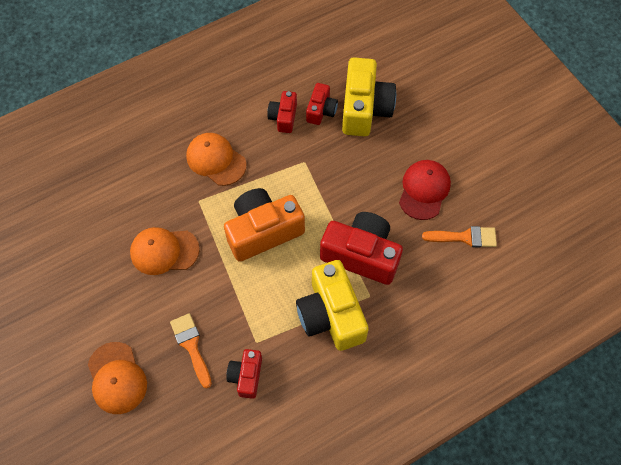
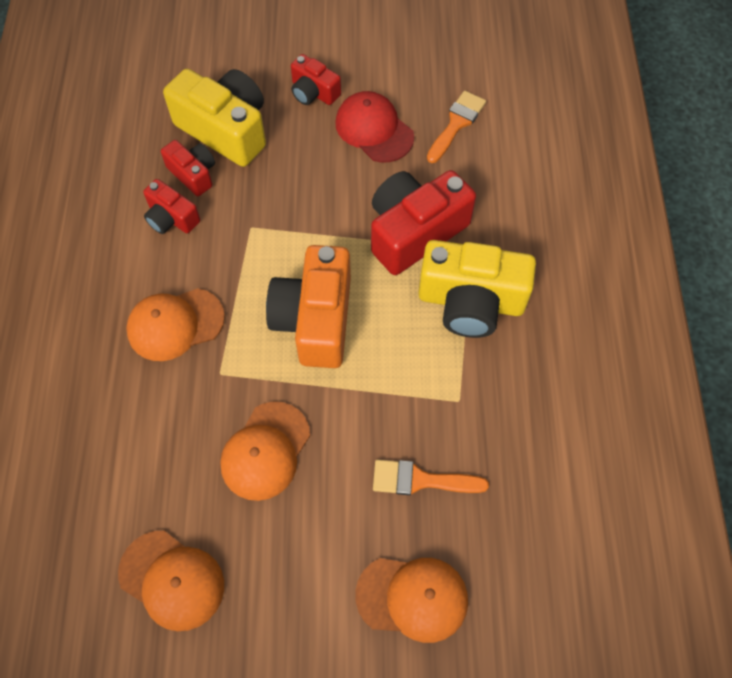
camera: 60 degrees left, 0 degrees up
(67, 247) = (172, 580): none -> orange cap
(246, 376) = (497, 433): red camera -> red camera (313, 92)

